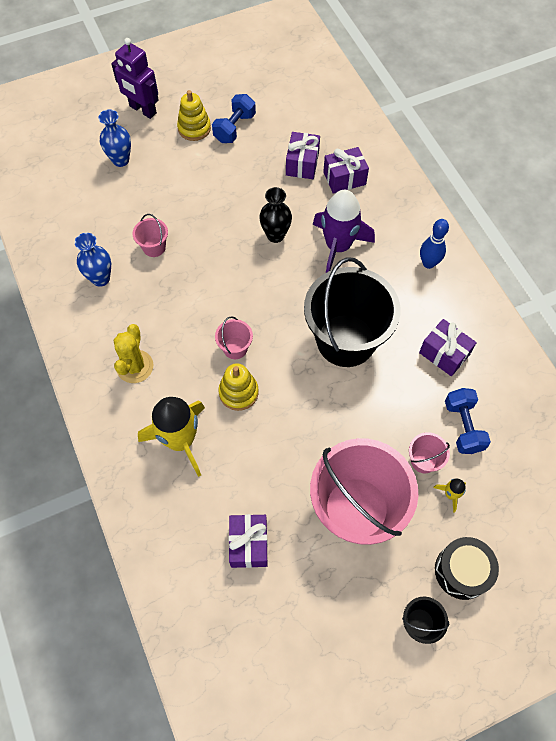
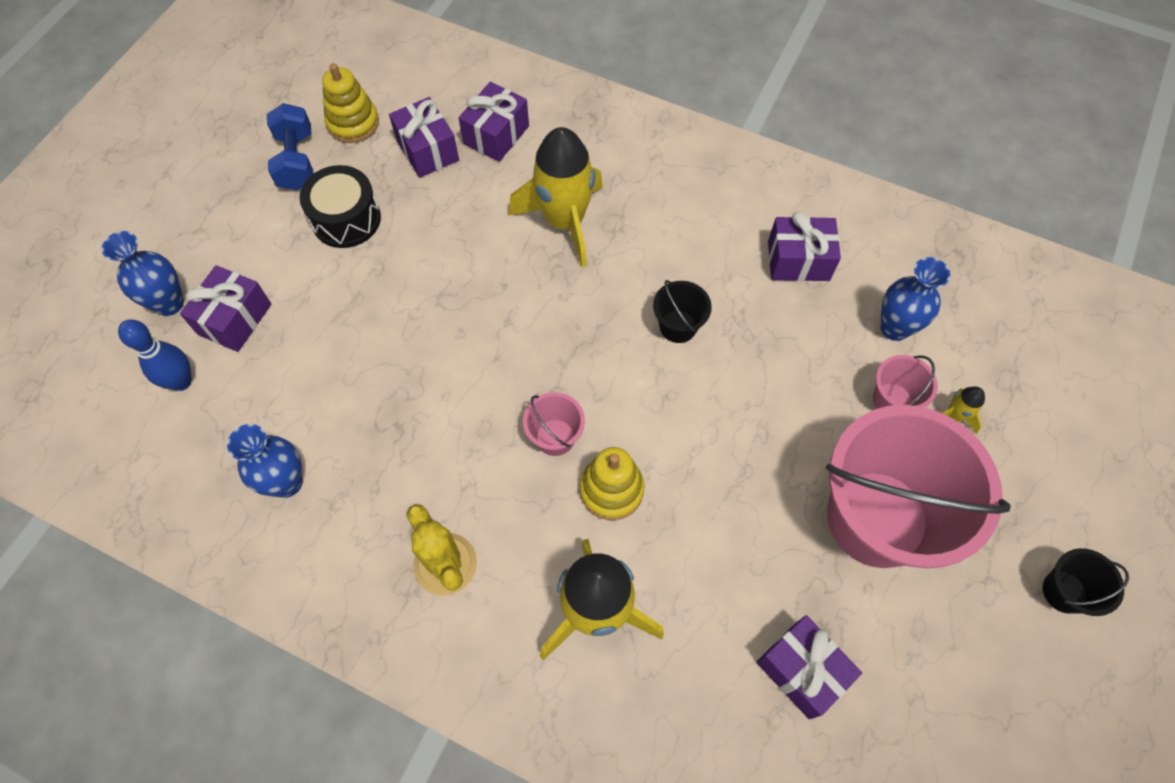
camera: 40 degrees left, 0 degrees up
(142, 110) = (141, 216): purple robot -> none
(142, 187) = (235, 319): none -> purple gift
(154, 247) = (326, 386): pink bucket -> none
(194, 128) = (240, 195): yellow stacking toy -> yellow stacking toy (353, 123)
(275, 235) = (475, 260): black vase -> none
(338, 246) = (564, 221): purple rocket -> yellow rocket
(346, 340) = (678, 326): black bucket -> black bucket, size x0.41
(428, 263) = (685, 170): blue bowling pin -> blue bowling pin (181, 381)
(462, 571) = (1047, 493): black drum -> black drum (346, 219)
(463, 426) = (894, 328): blue dumbbell -> blue vase

